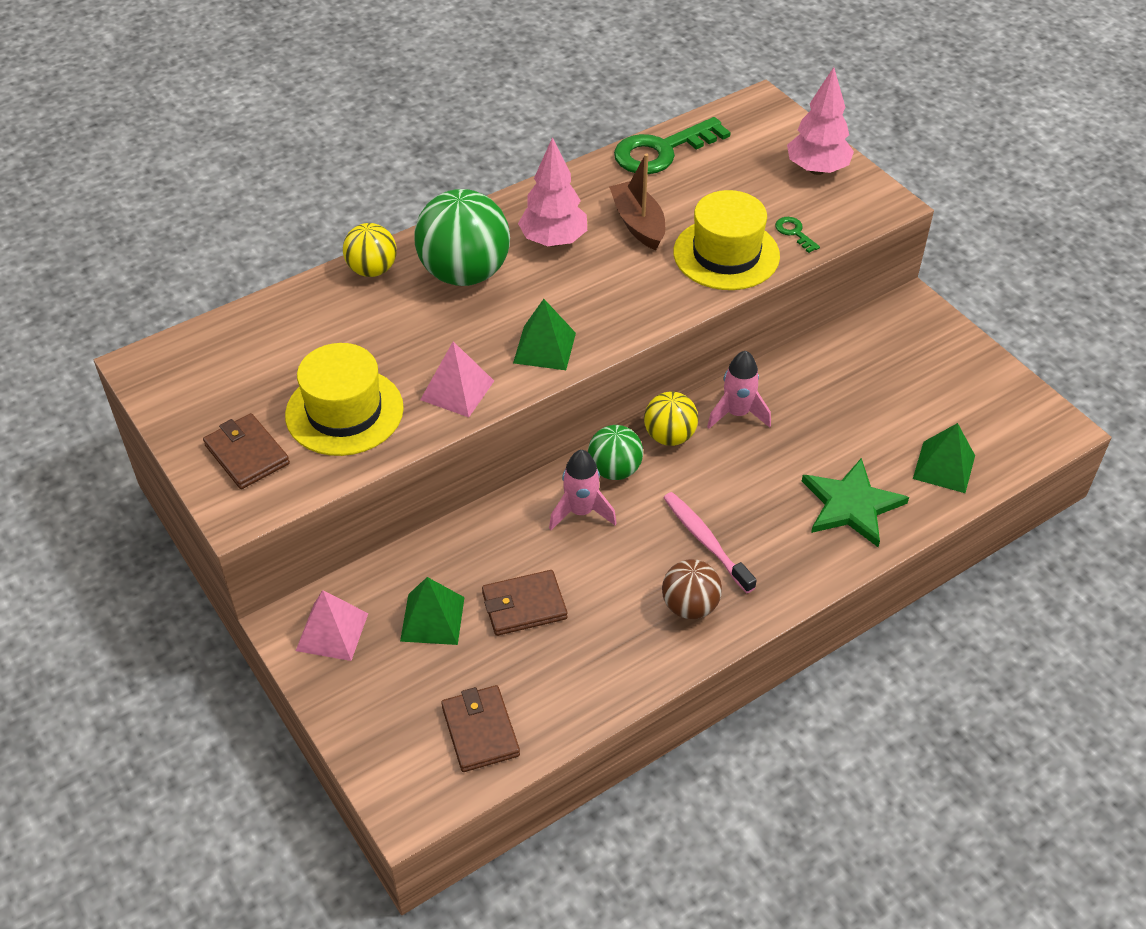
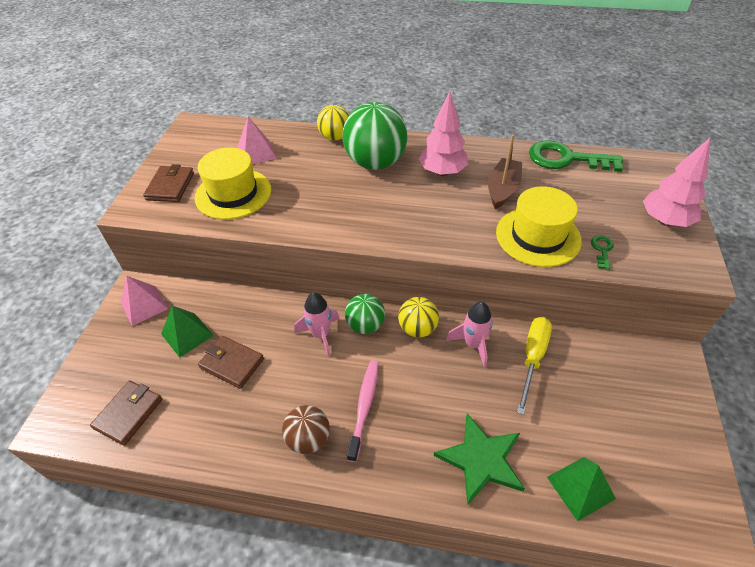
camera: 45 degrees right, 0 degrees up
(457, 390) = (294, 217): pink pyramid -> pink pyramid (256, 153)
(544, 348) = (365, 223): green pyramid -> none
(802, 389) = (532, 358): none -> yellow screwdriver

